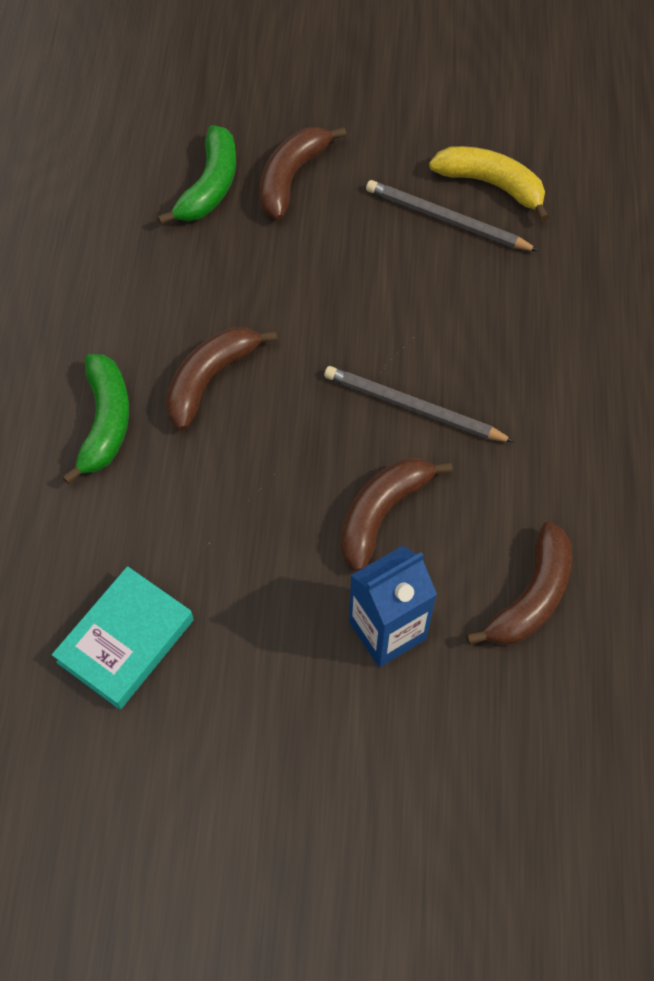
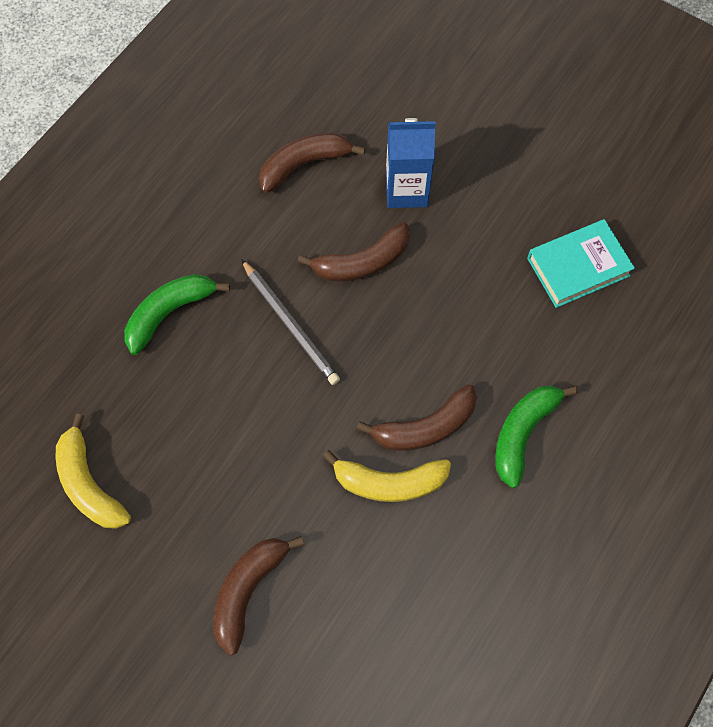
camera: 150 degrees left, 5 degrees up
(210, 186) = (324, 621): green banana -> green banana (169, 313)
(217, 314) = (389, 482): none -> yellow banana
(291, 177) = (248, 590): brown banana -> brown banana turned 150 degrees clockwise
(447, 220) = (150, 469): grey pencil -> none

